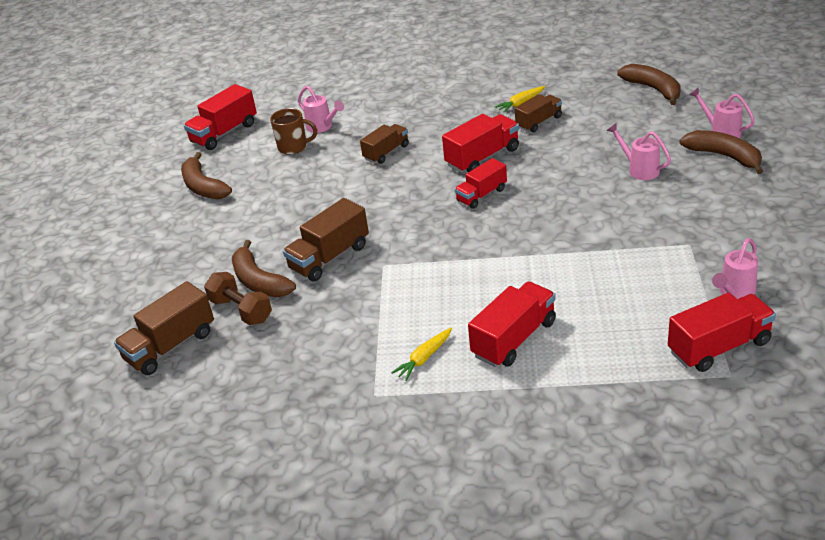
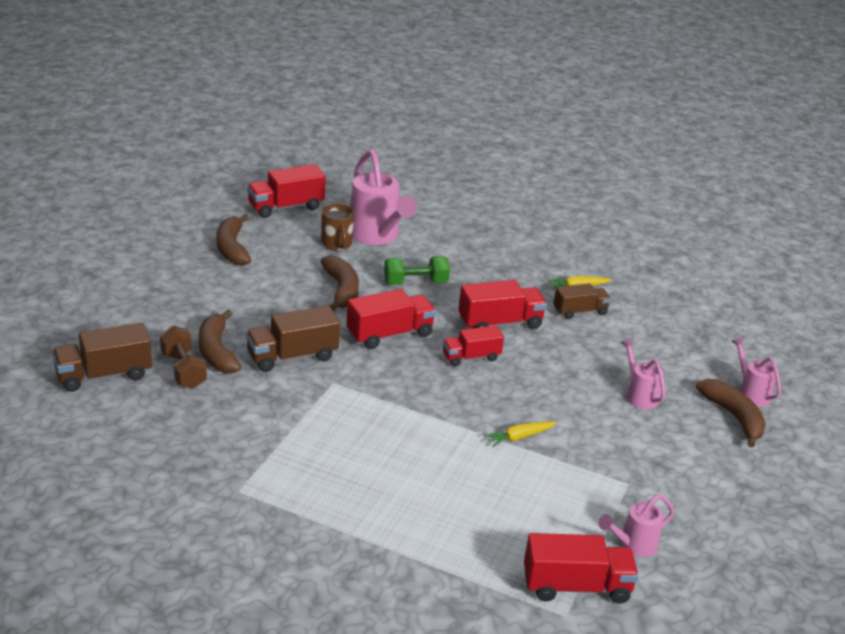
camera: 15 degrees right, 5 degrees down
(293, 147) = (336, 244): brown mug -> brown mug turned 45 degrees clockwise
(322, 127) = (376, 236): pink watering can -> pink watering can, size x1.87
(386, 152) = (415, 283): brown truck -> green dumbbell
(424, 358) = (305, 479): yellow carrot -> yellow carrot (519, 437)
(514, 339) = (396, 497): red truck -> red truck (389, 334)
(653, 89) = (719, 325): brown banana -> brown banana (341, 290)

